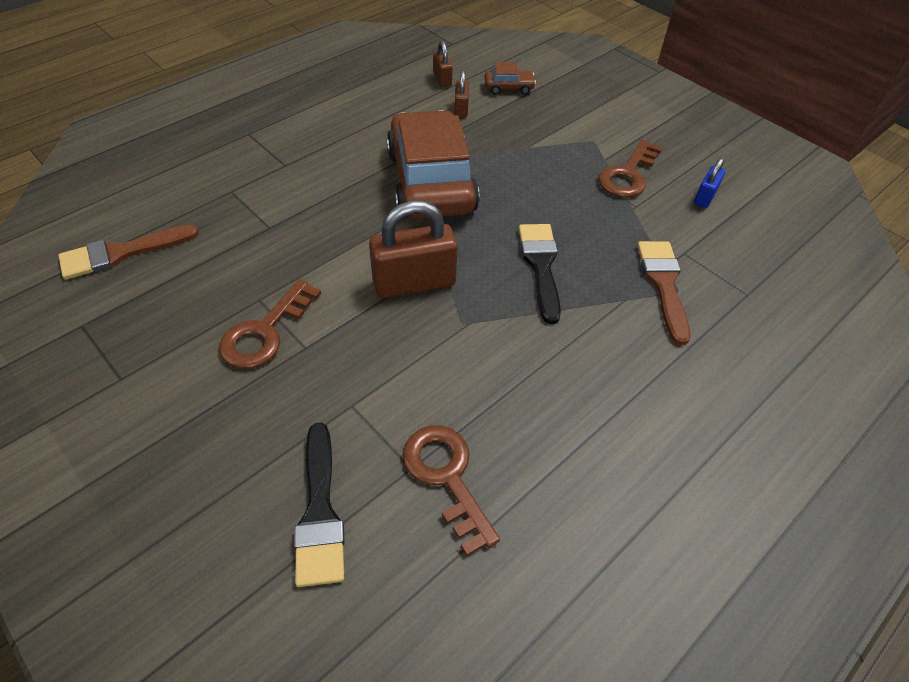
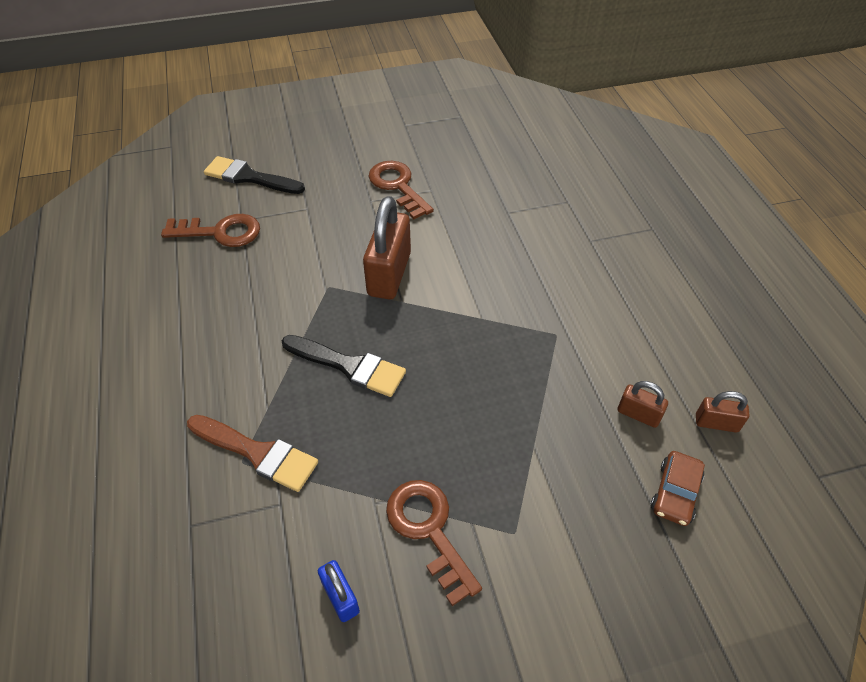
camera: 120 degrees right, 0 degrees up
(121, 253) = (521, 138): brown brush -> none
(431, 181) = (513, 333): brown car -> none

